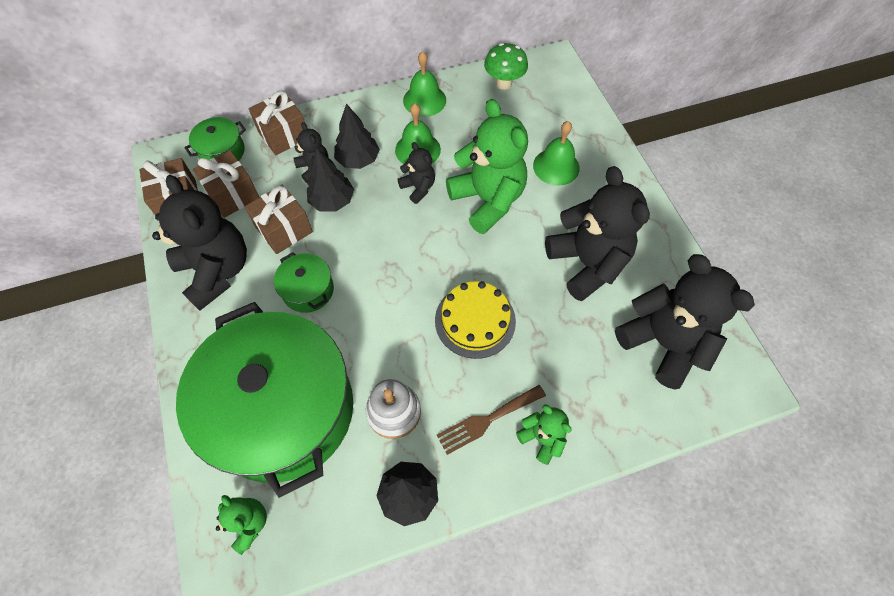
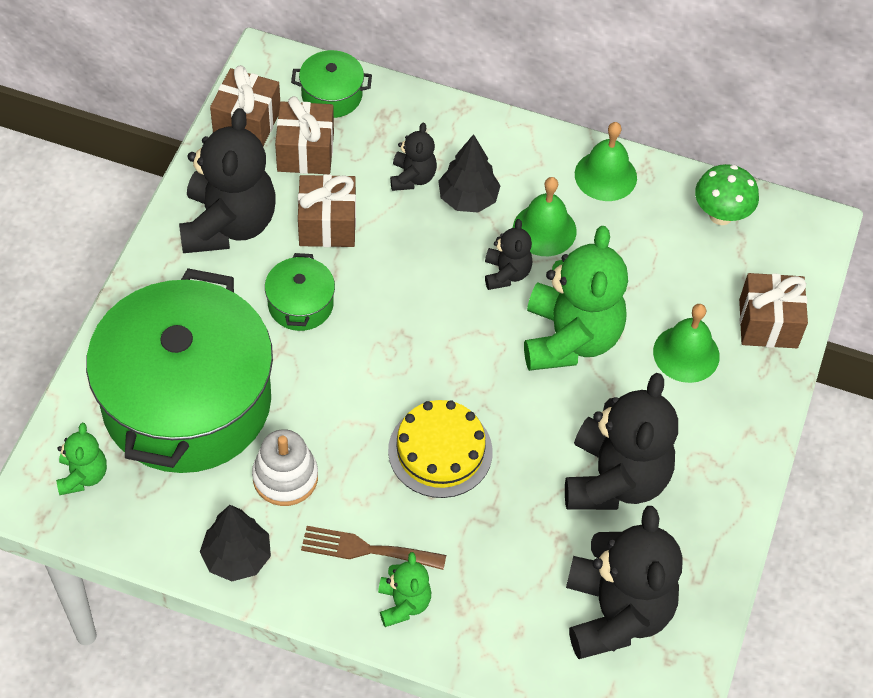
camera: 35 degrees right, 5 degrees down
(284, 135) = (411, 117): brown gift -> brown gift (768, 323)
(332, 201) = (401, 227): black tree -> none

